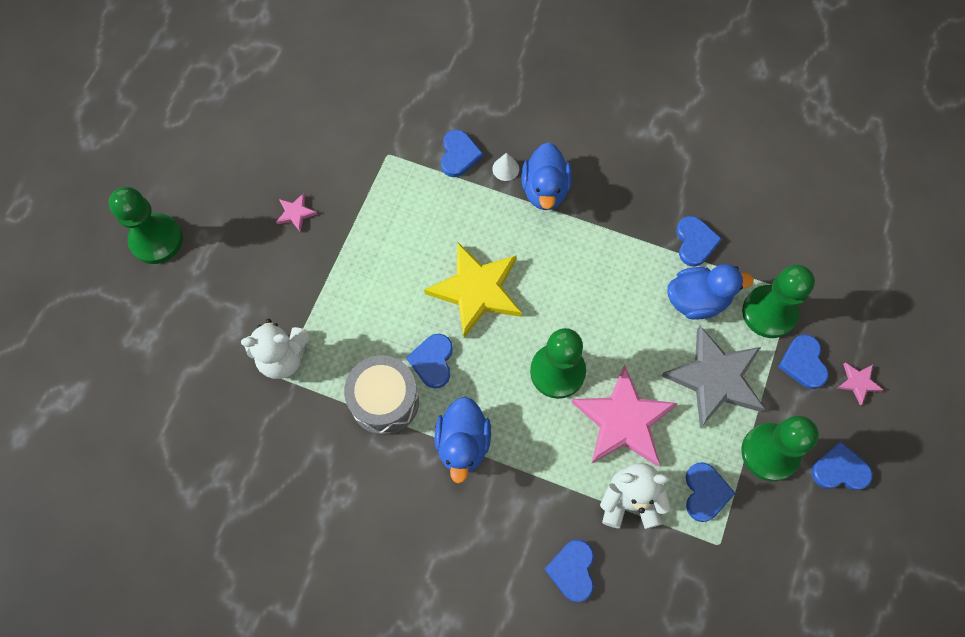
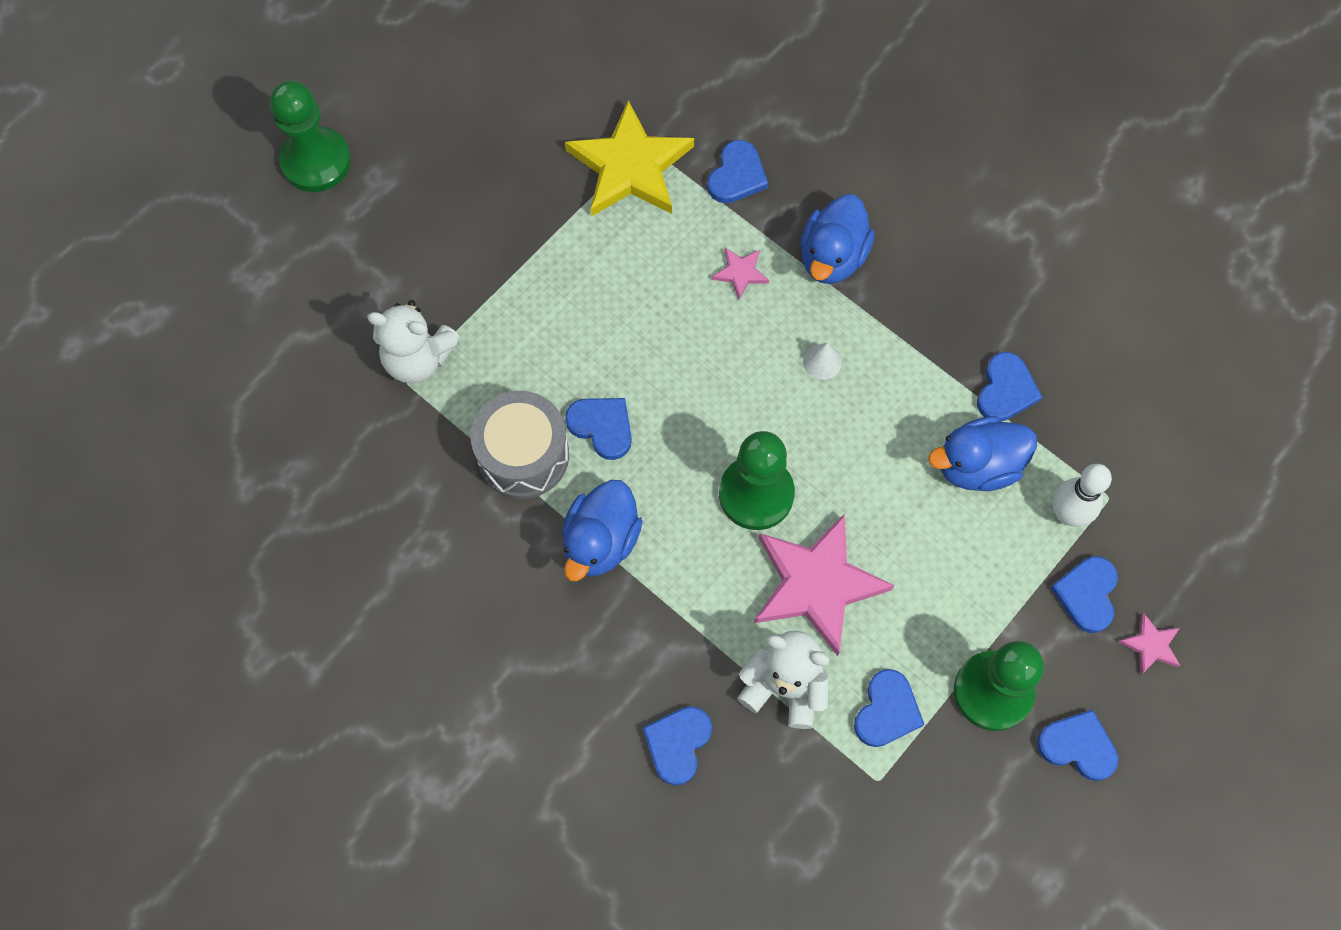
camera: 20 degrees right, 0 degrees up
(296, 213) = (500, 183): pink star -> pink star (740, 273)
(433, 361) = (602, 427): blue heart -> blue heart turned 105 degrees clockwise
(476, 291) = (692, 357): yellow star -> yellow star (630, 167)
(505, 169) = (791, 213): white cone -> white cone (822, 362)
(697, 300) = (977, 466): blue duck -> blue duck turned 150 degrees clockwise
(715, 378) = (959, 573): grey star -> none
(769, 312) = (1068, 514): green pawn -> white bowling pin

